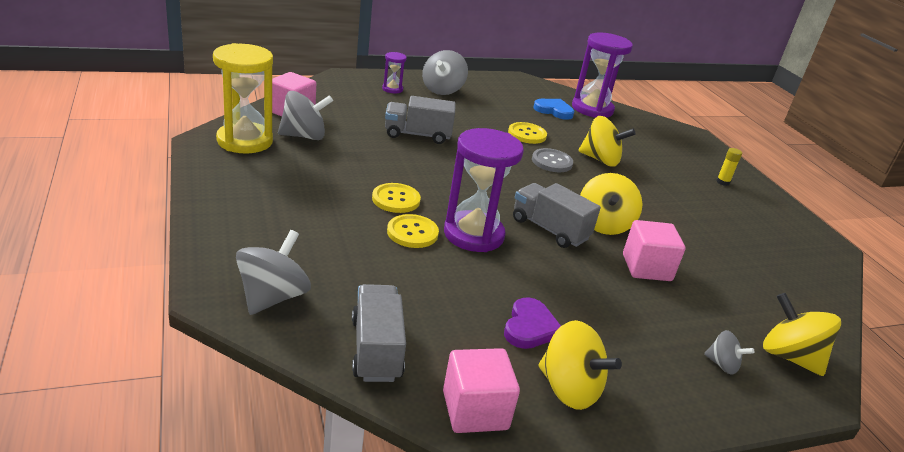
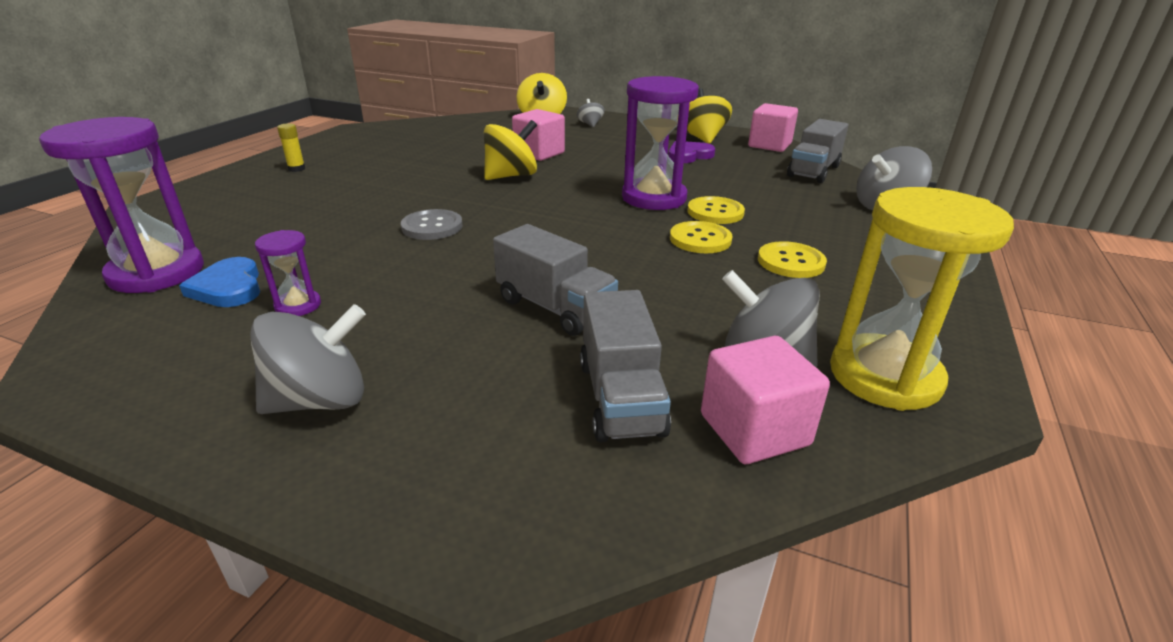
camera: 135 degrees left, 0 degrees up
(392, 89) = (433, 440): purple hourglass -> purple hourglass (298, 306)
(527, 134) = (378, 264): yellow button -> yellow button (791, 262)
(549, 229) = (571, 185): grey truck -> grey truck (620, 397)
(600, 160) = (365, 214): yellow spinning top -> none

